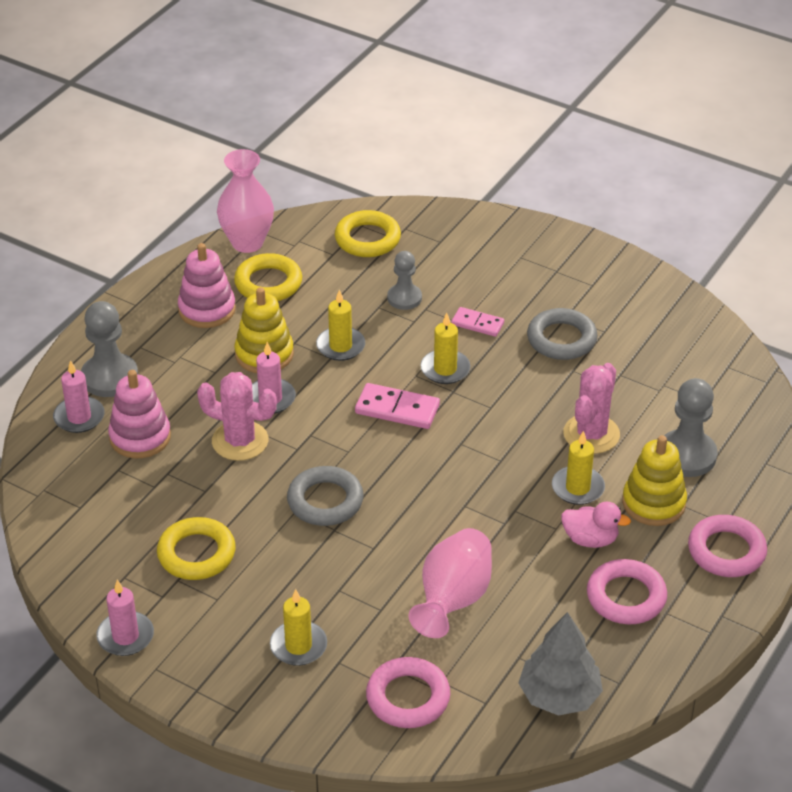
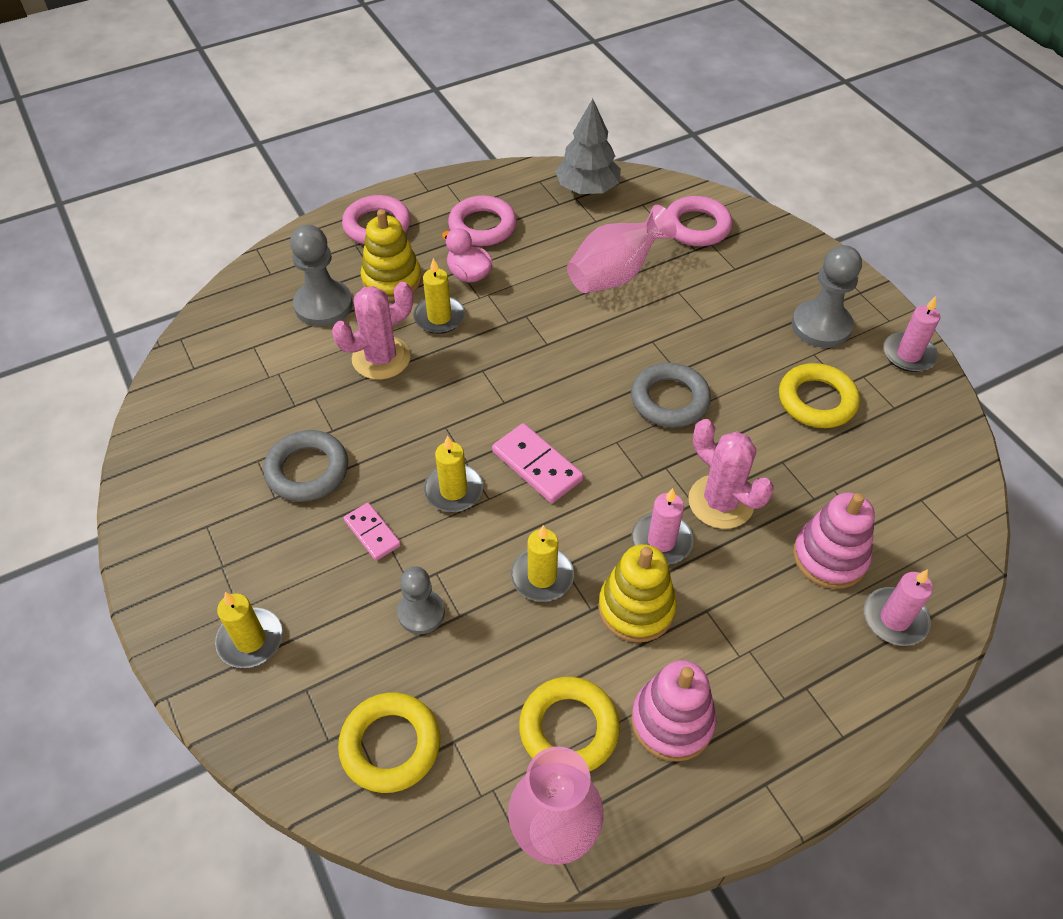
camera: 150 degrees left, 10 degrees up
(110, 377) = (840, 664): grey pawn -> grey pawn (821, 326)
(298, 646) = (761, 291): yellow candle -> yellow candle (250, 640)

